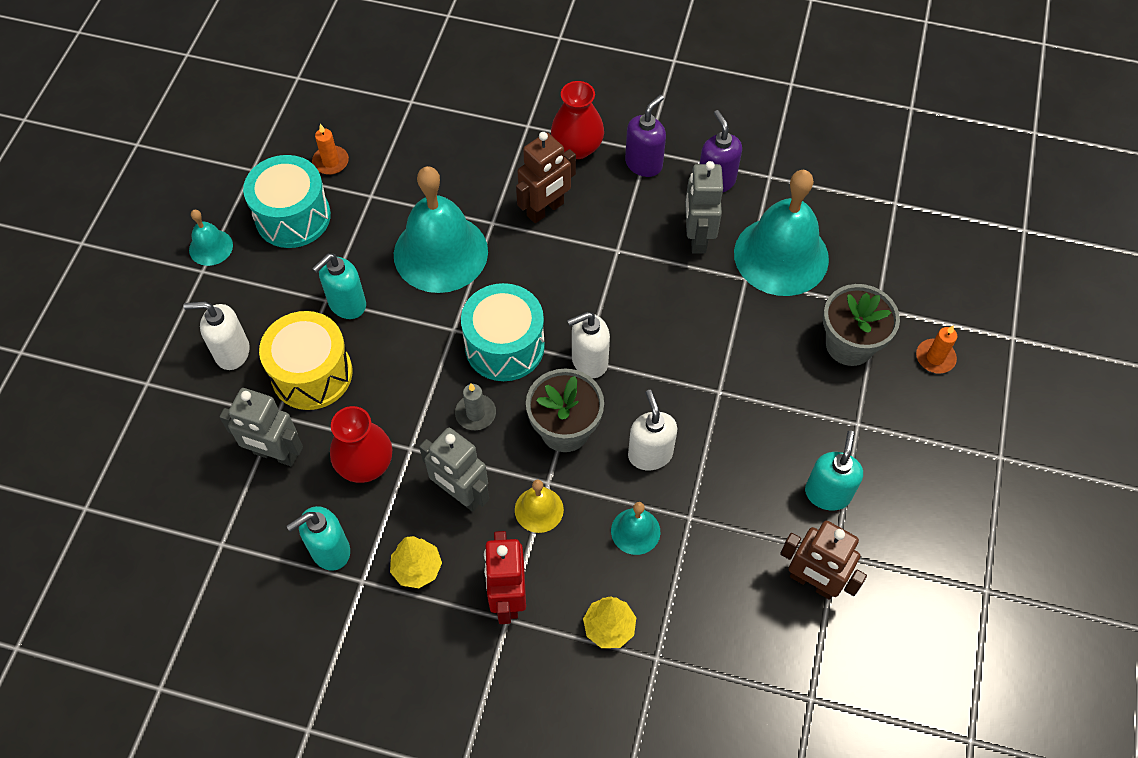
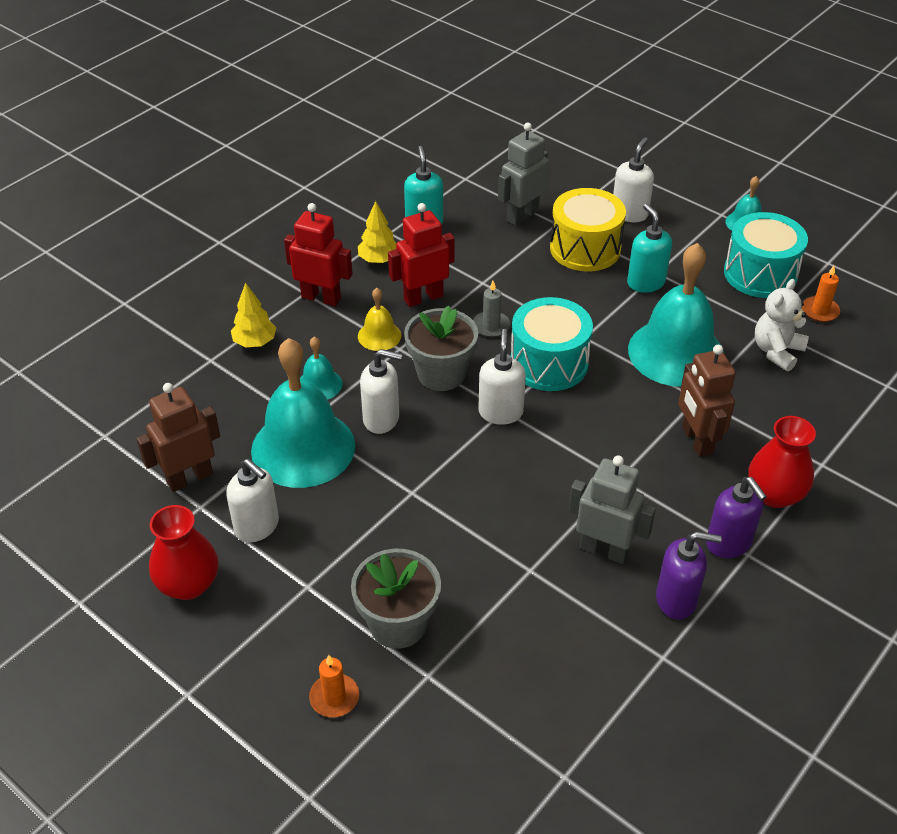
camera: 115 degrees right, 15 degrees down
(365, 464) = (484, 256): red vase -> red vase (189, 584)
(403, 181) = (776, 351): none -> white teddy bear
(461, 494) = (423, 297): grey robot -> red robot
(781, 256) = (543, 615): turquoise bell -> turquoise bell (303, 448)
(827, 493) = (257, 526): turquoise soap dispenser -> white soap dispenser

